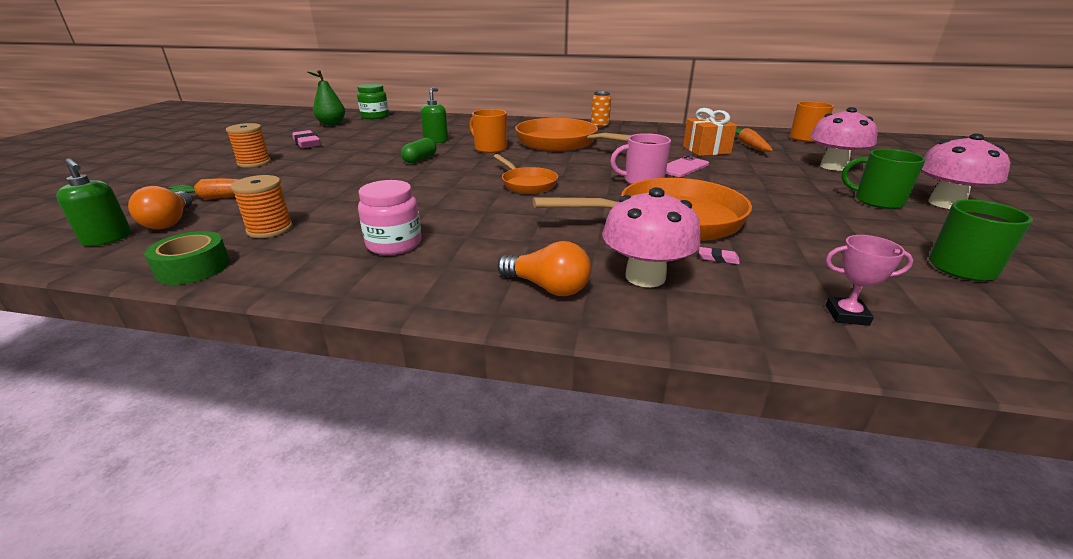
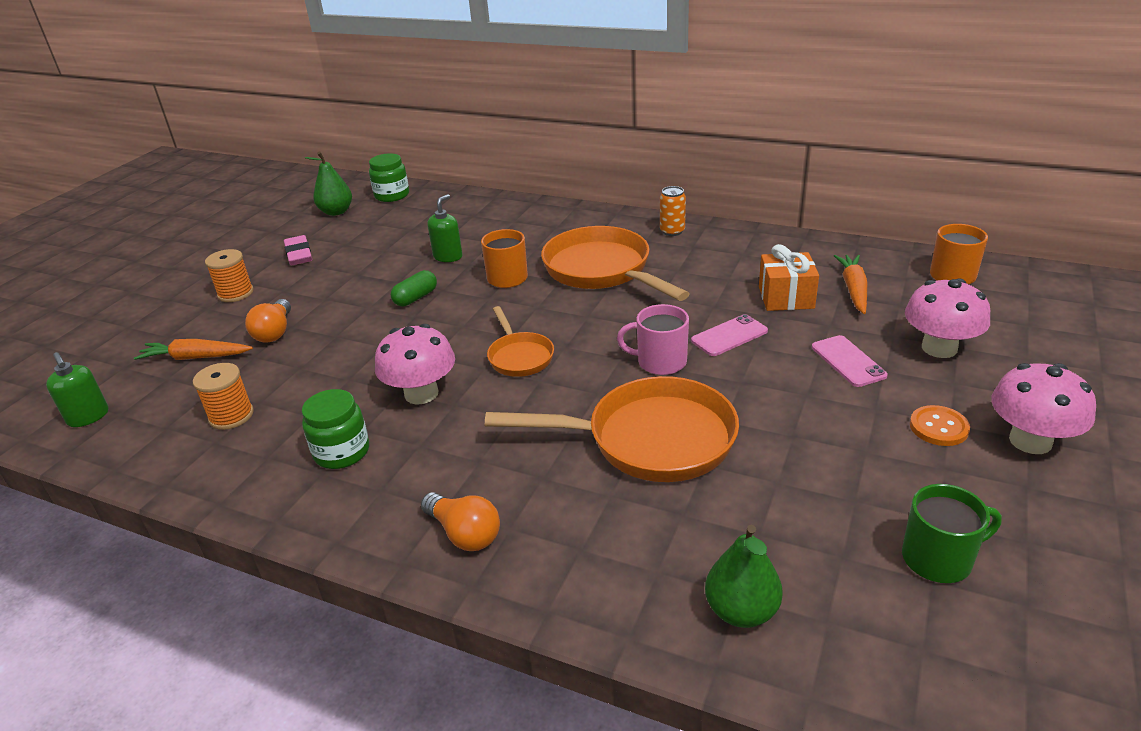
camera: 15 degrees right, 5 degrees up
(170, 222) = (143, 395): orange light bulb -> orange light bulb (275, 332)
(193, 268) = (157, 468): green tape -> none
(394, 244) = (342, 452): pink jar -> green jar
(645, 276) = (569, 530): pink mushroom -> pink mushroom (421, 393)
(718, 258) = (663, 511): pink eraser -> none
(779, 175) = (848, 361): none -> pink phone
(846, 315) = (741, 611): pink trophy -> green pear
(877, 201) = (938, 427): green mug -> orange button

